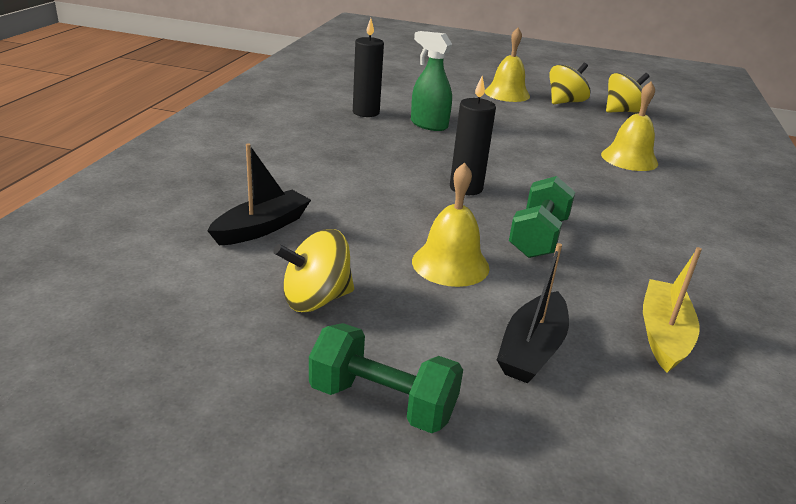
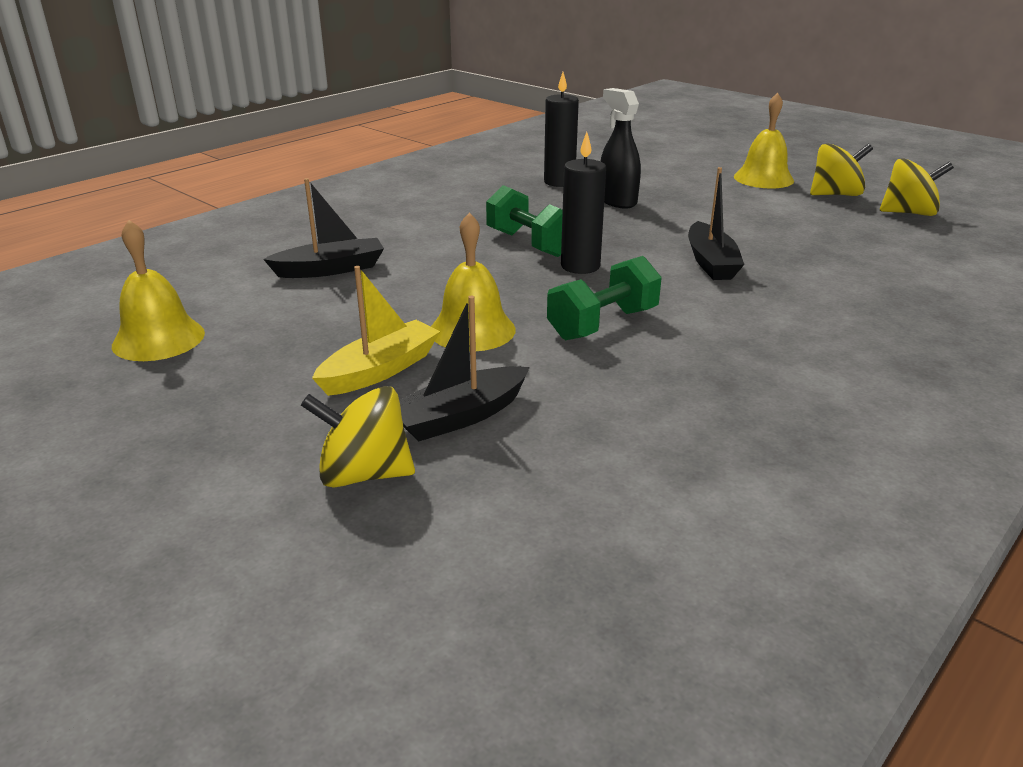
camera: 30 degrees right, 0 degrees up
(316, 299) = (309, 333): yellow spinning top -> yellow spinning top (364, 474)
(382, 402) = (270, 421): green dumbbell -> green dumbbell (529, 243)
(428, 125) = (617, 201): green spray bottle -> black spray bottle
(550, 169) = (711, 262): none -> black boat
(629, 159) = (840, 265): yellow bell -> yellow bell (158, 339)
(663, 334) = (627, 439): yellow boat -> yellow boat (380, 370)

